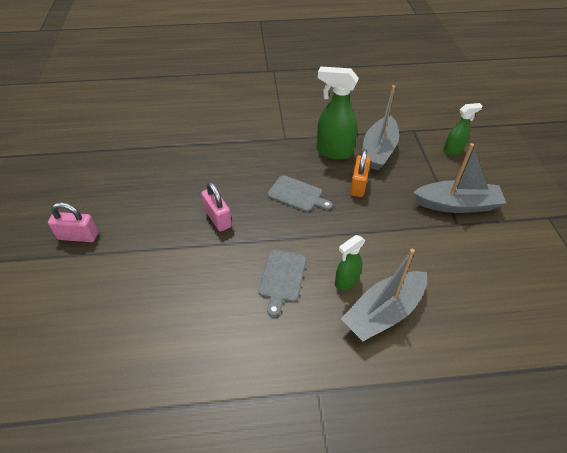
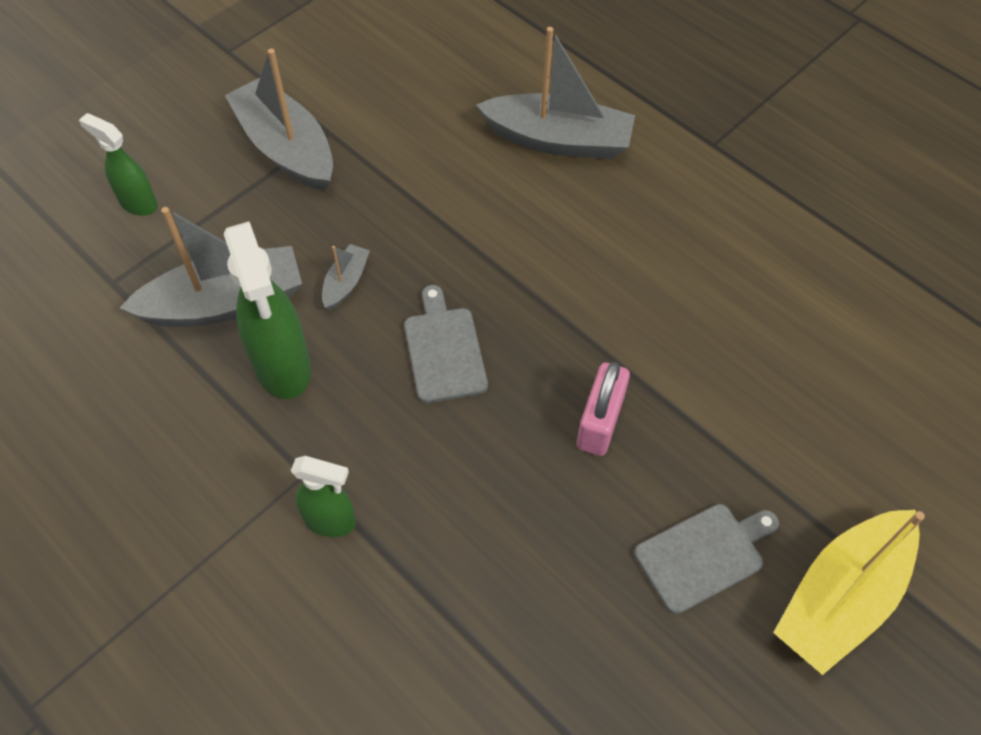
camera: 130 degrees left, 10 degrees up
(78, 236) = (841, 597): pink padlock -> yellow boat
(282, 278) = (617, 264): grey cutting board -> grey cutting board (704, 555)
(346, 282) = (551, 196): green spray bottle -> green spray bottle (330, 521)
(358, 185) = (346, 282): orange padlock -> grey boat

